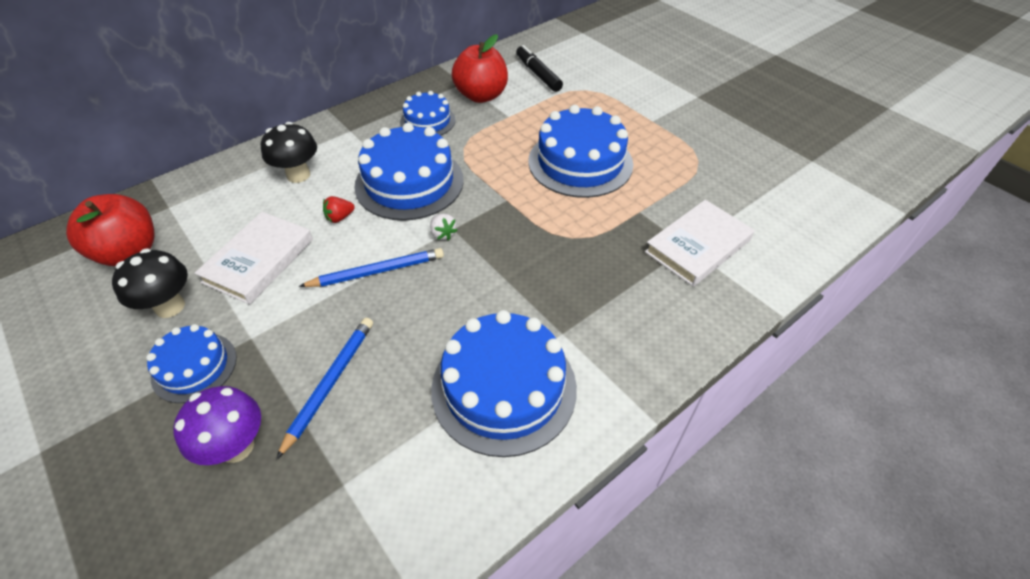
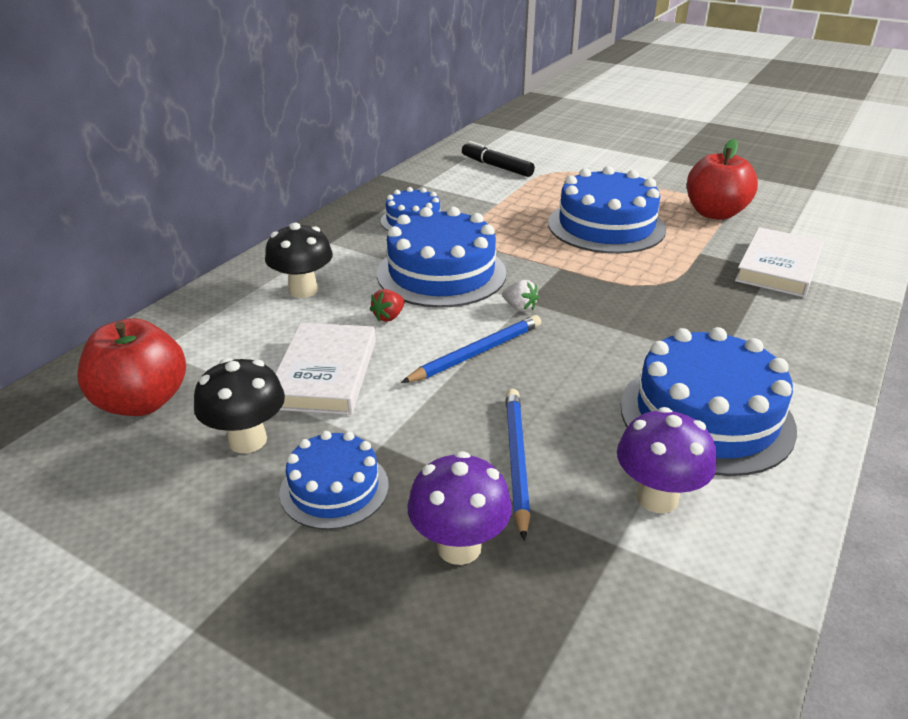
camera: 20 degrees left, 15 degrees down
(404, 453) = (657, 498): none -> purple mushroom
(481, 96) = (453, 192): red apple -> red apple (715, 213)

